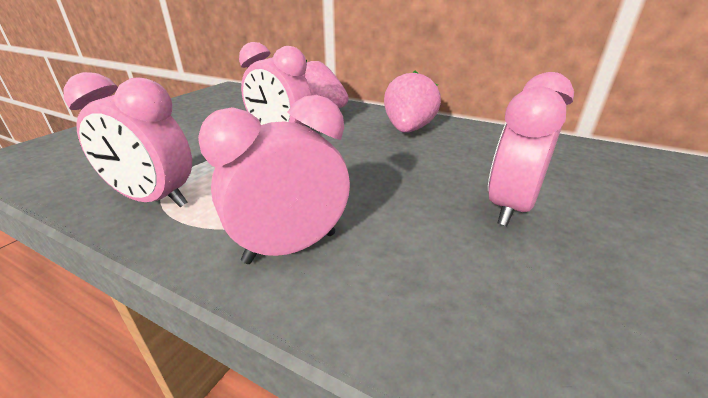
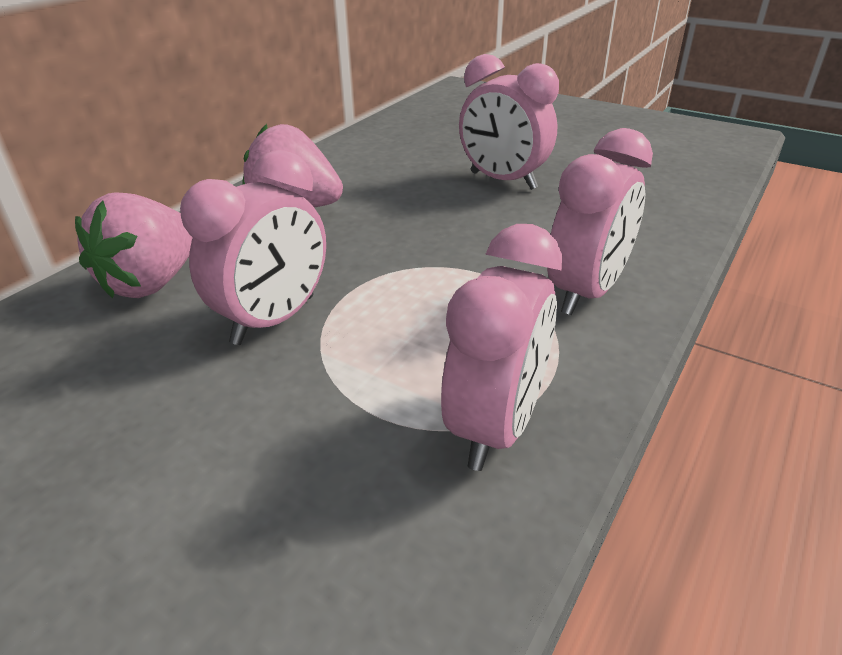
camera: 85 degrees left, 5 degrees up
(291, 247) = (586, 292): pink clock -> pink clock turned 120 degrees counterclockwise

